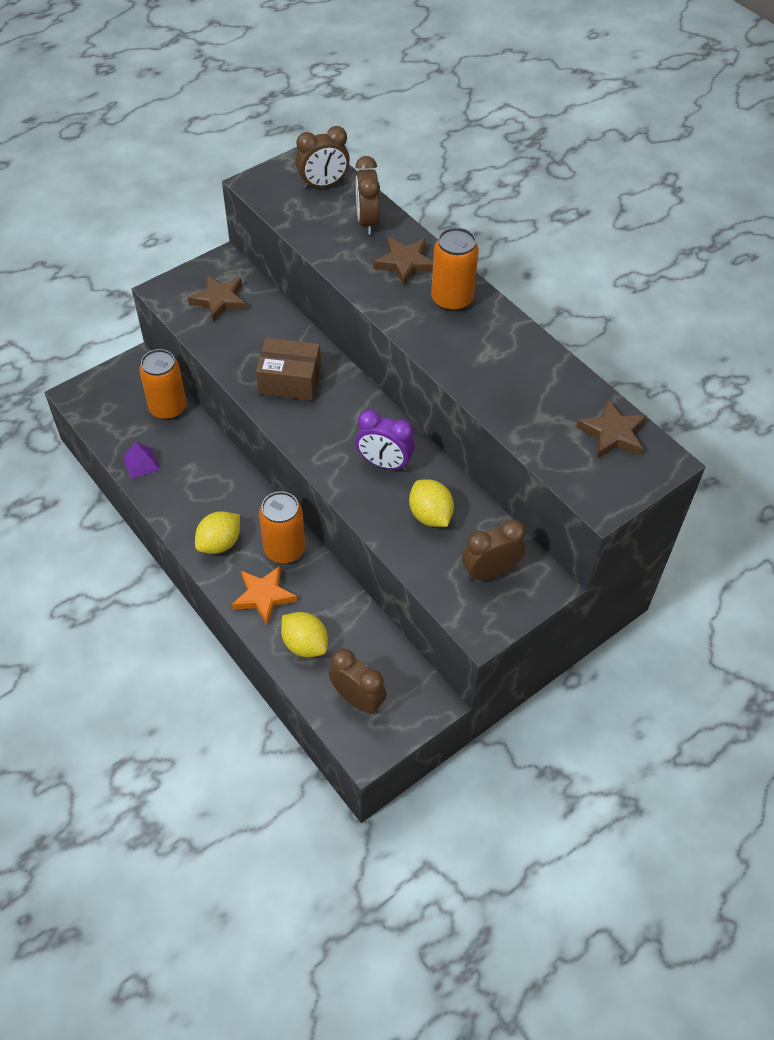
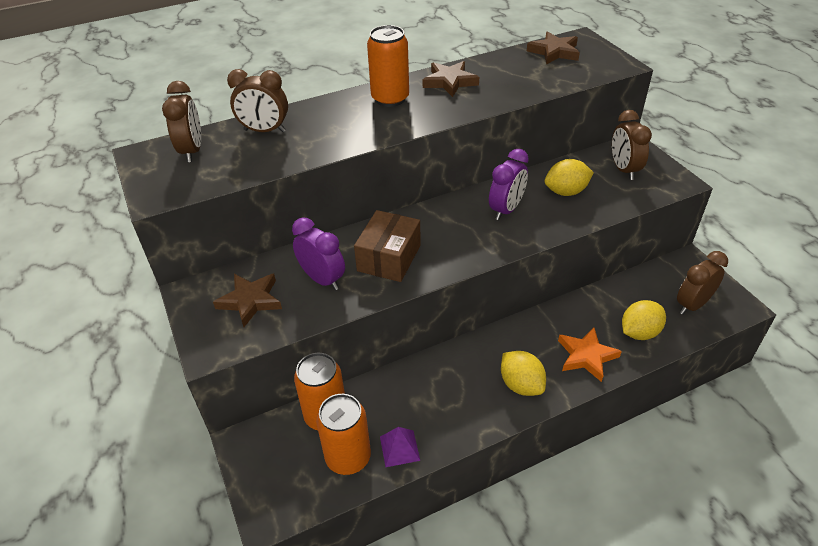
camera: 75 degrees left, 10 degrees down
(253, 340) = (322, 279): none -> purple clock
(284, 549) = (533, 335): orange can -> orange can (348, 457)
(405, 263) = (333, 116): brown star -> brown star (450, 82)

